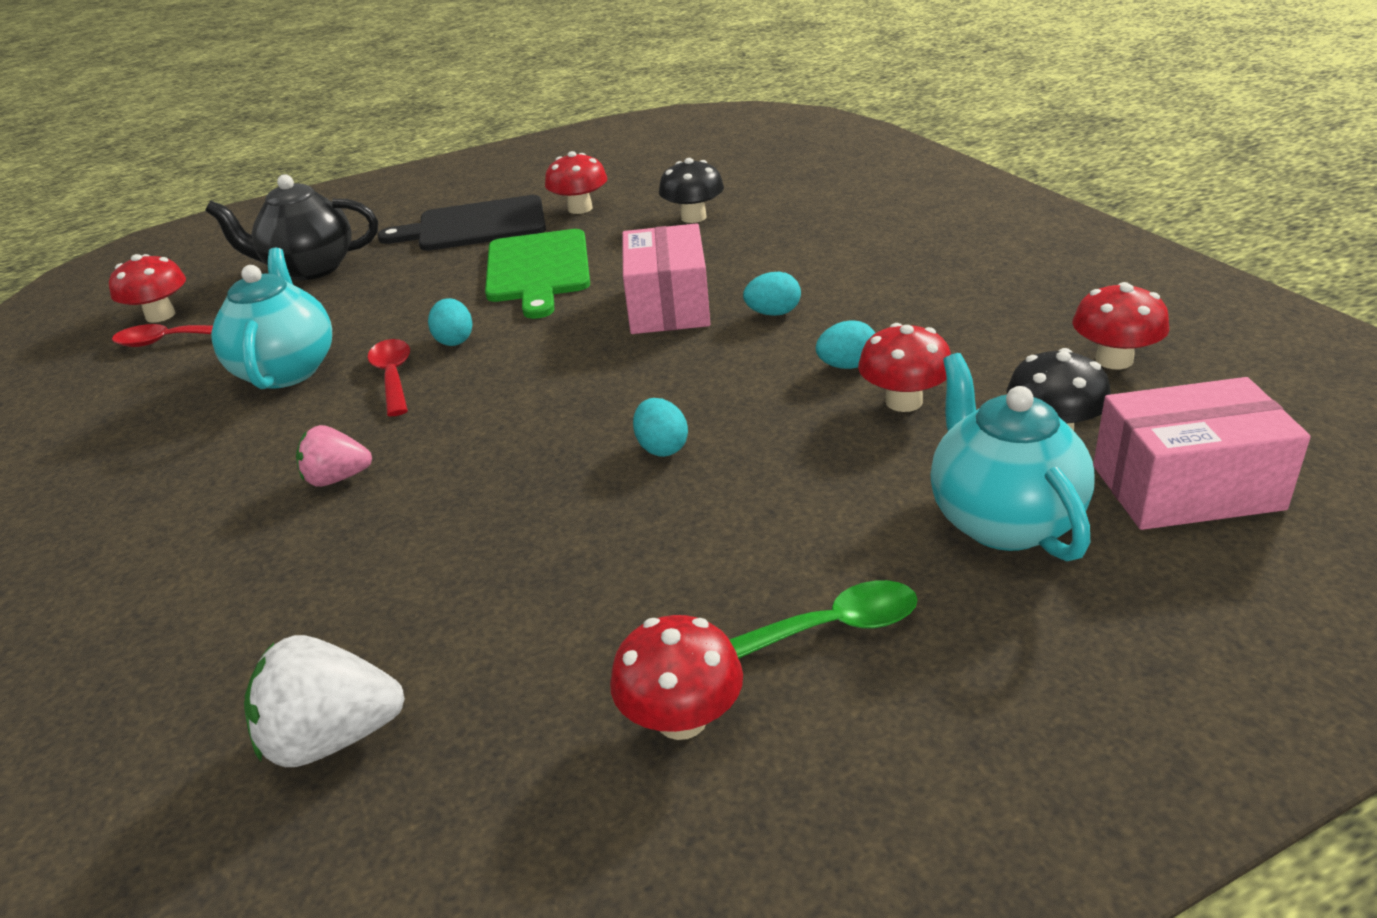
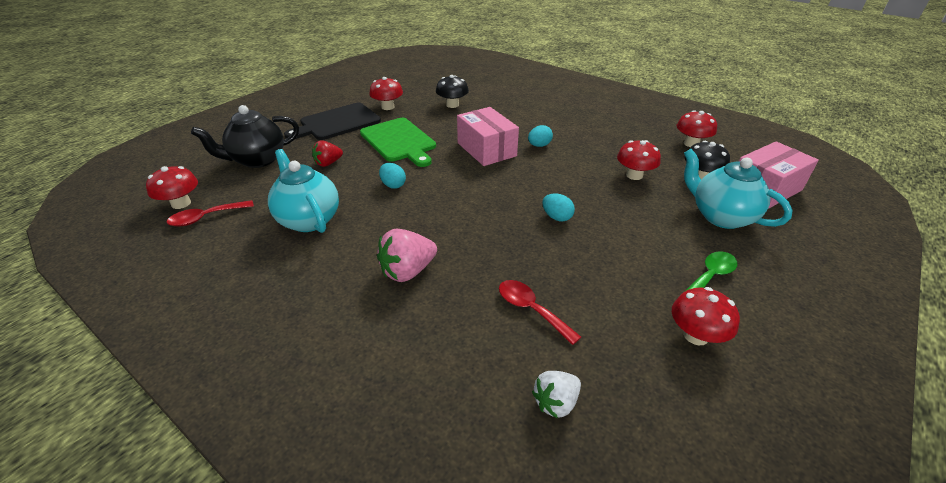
camera: 30 degrees left, 5 degrees up
(332, 738) = (556, 402): white strawberry -> white strawberry, size x0.66
(337, 478) = (408, 271): pink strawberry -> pink strawberry, size x1.52
(393, 377) = (379, 210): red spoon -> red spoon (531, 309)
(397, 289) = (328, 163): none -> red strawberry
(847, 366) = (595, 164): turquoise egg -> none

